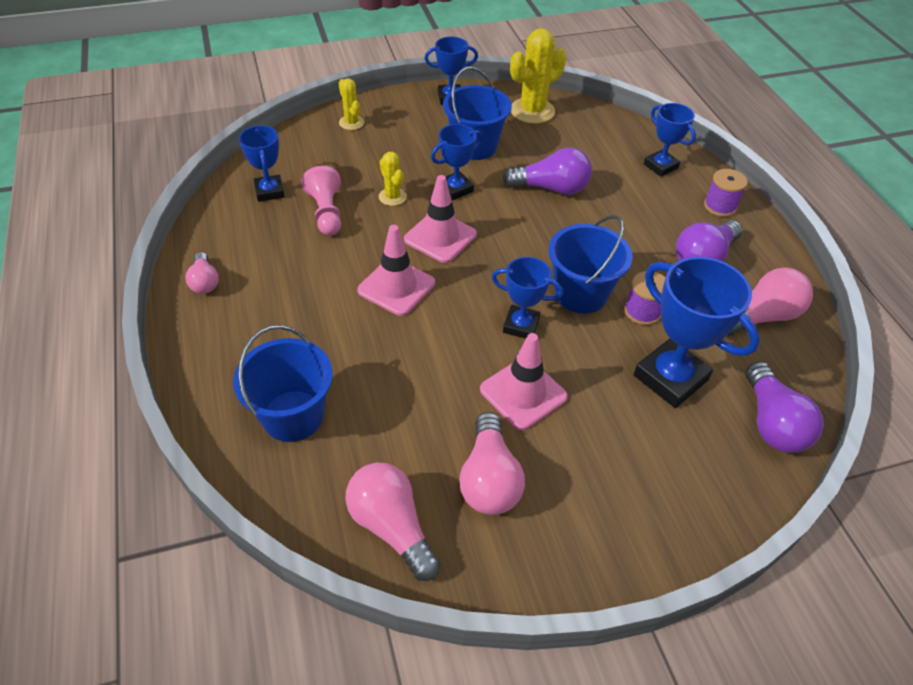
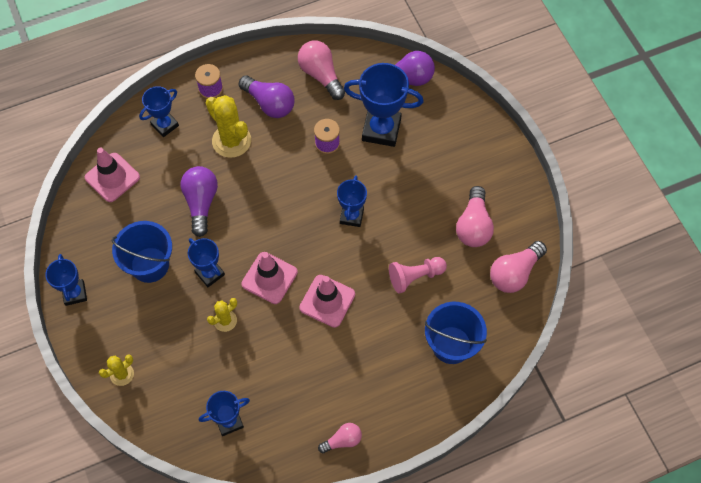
camera: 95 degrees left, 15 degrees up
(326, 213) = (251, 368): pink pawn -> pink pawn (415, 277)
(489, 479) = (473, 226): pink light bulb -> pink light bulb turned 105 degrees clockwise
(523, 393) = (408, 211): pink traffic cone -> pink traffic cone (112, 177)
(532, 111) = (92, 222): yellow cactus -> yellow cactus (231, 141)
(581, 294) = (316, 180): blue bucket -> none
(670, 378) = (381, 129): blue trophy -> blue trophy turned 60 degrees clockwise

